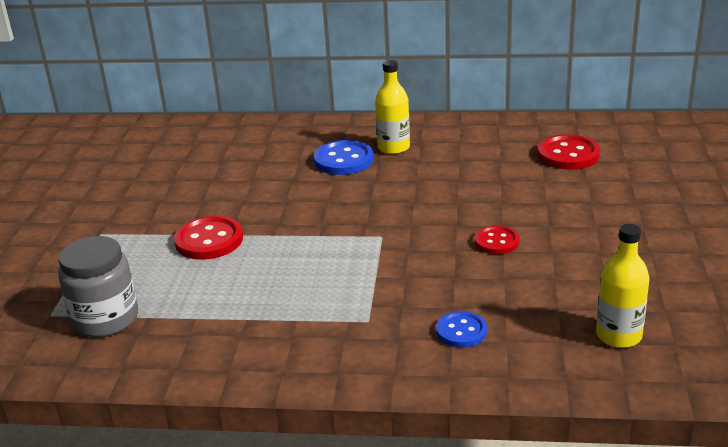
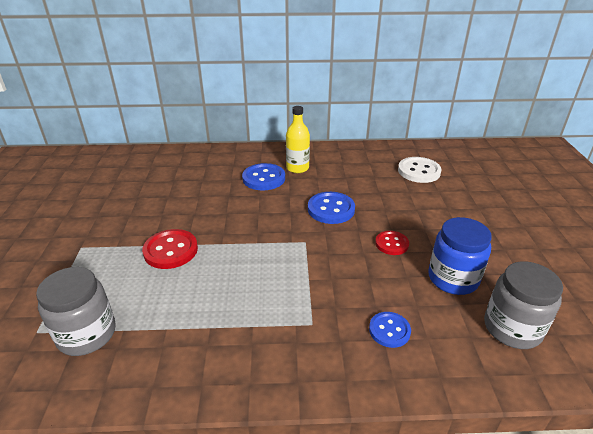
camera: 10 degrees left, 5 degrees up
(426, 199) = (331, 209): none -> blue button
(564, 282) = (453, 278): none -> blue jar
(568, 155) = (419, 171): red button -> white button
(618, 336) = (512, 328): yellow bottle -> grey jar

